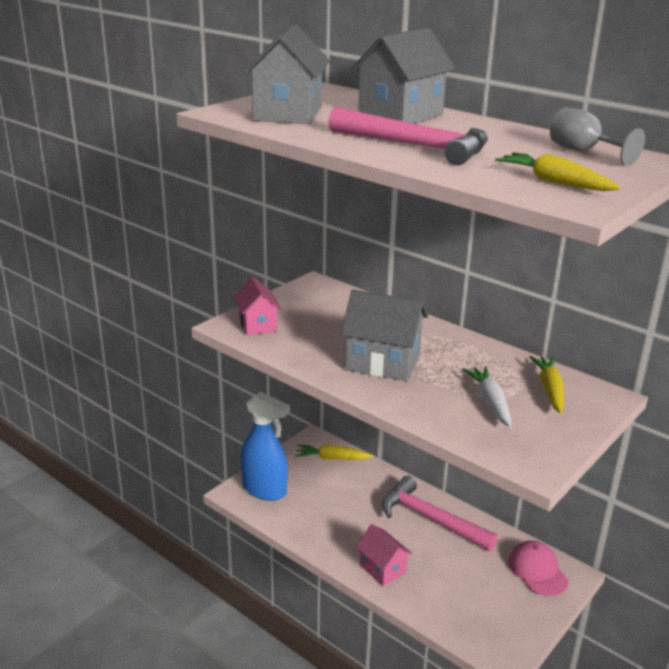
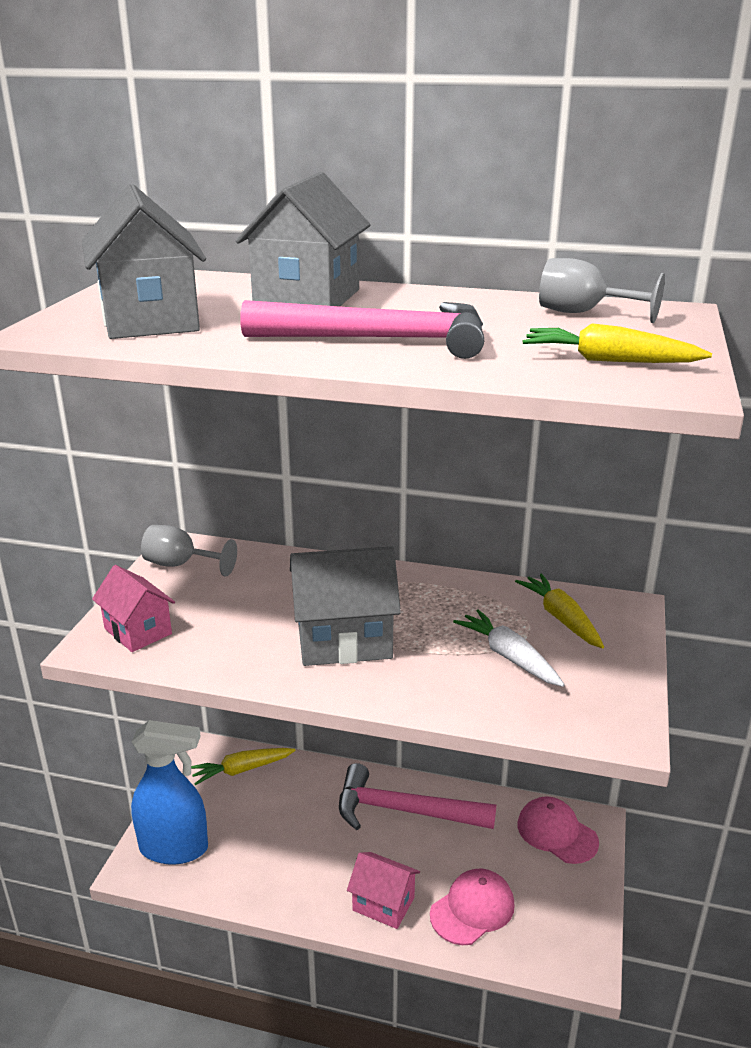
camera: 25 degrees left, 0 degrees up
(308, 293) = (181, 565): none -> grey goblet
(443, 594) = (472, 909): none -> pink cap

